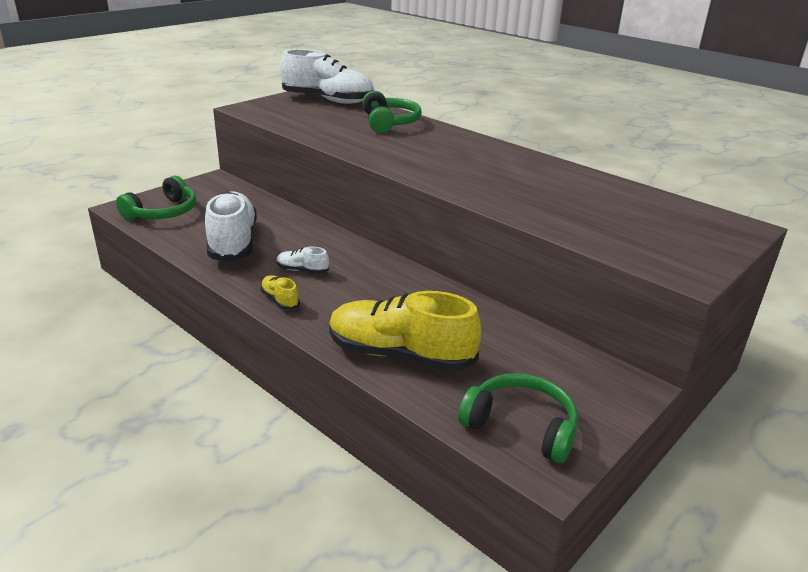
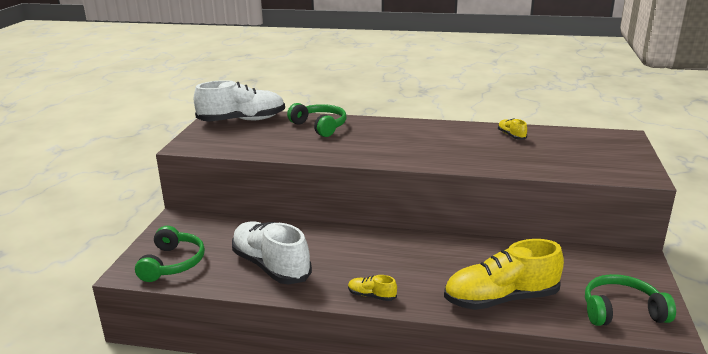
camera: 30 degrees left, 5 degrees down
(302, 270) = (355, 267): white shoe -> none
(585, 184) = (511, 135): none -> yellow shoe

